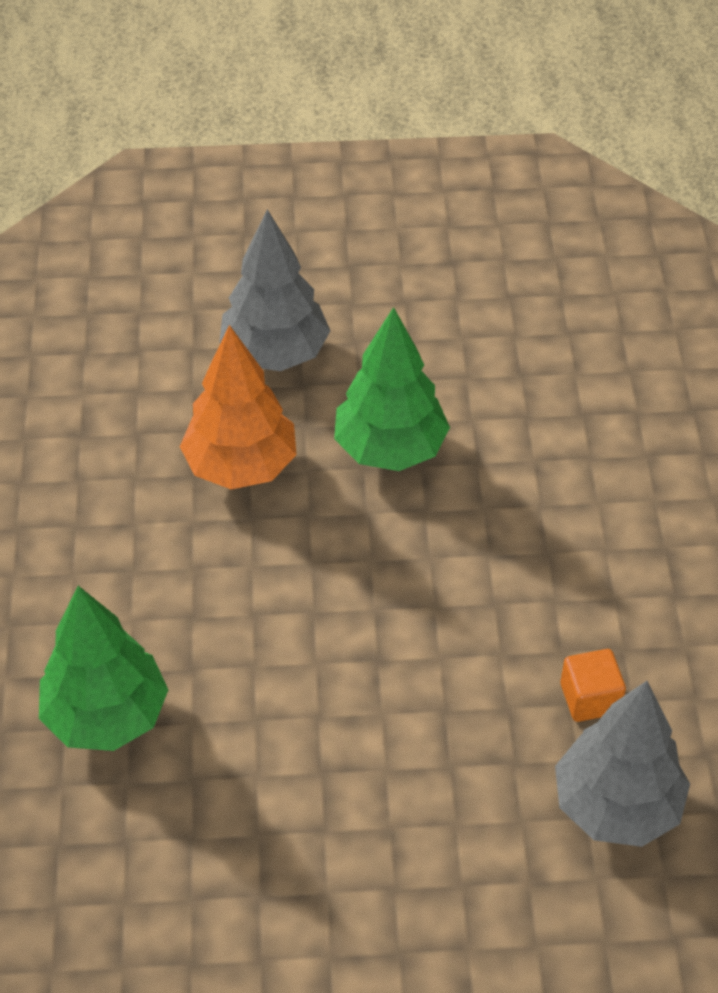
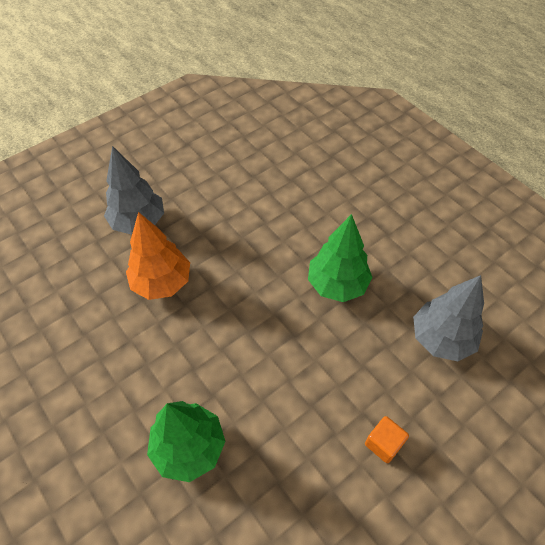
camera: 35 degrees left, 5 degrees up
(390, 449) = (224, 237): green tree -> green tree (337, 284)
(590, 698) = (392, 298): orange cube -> orange cube (383, 443)

